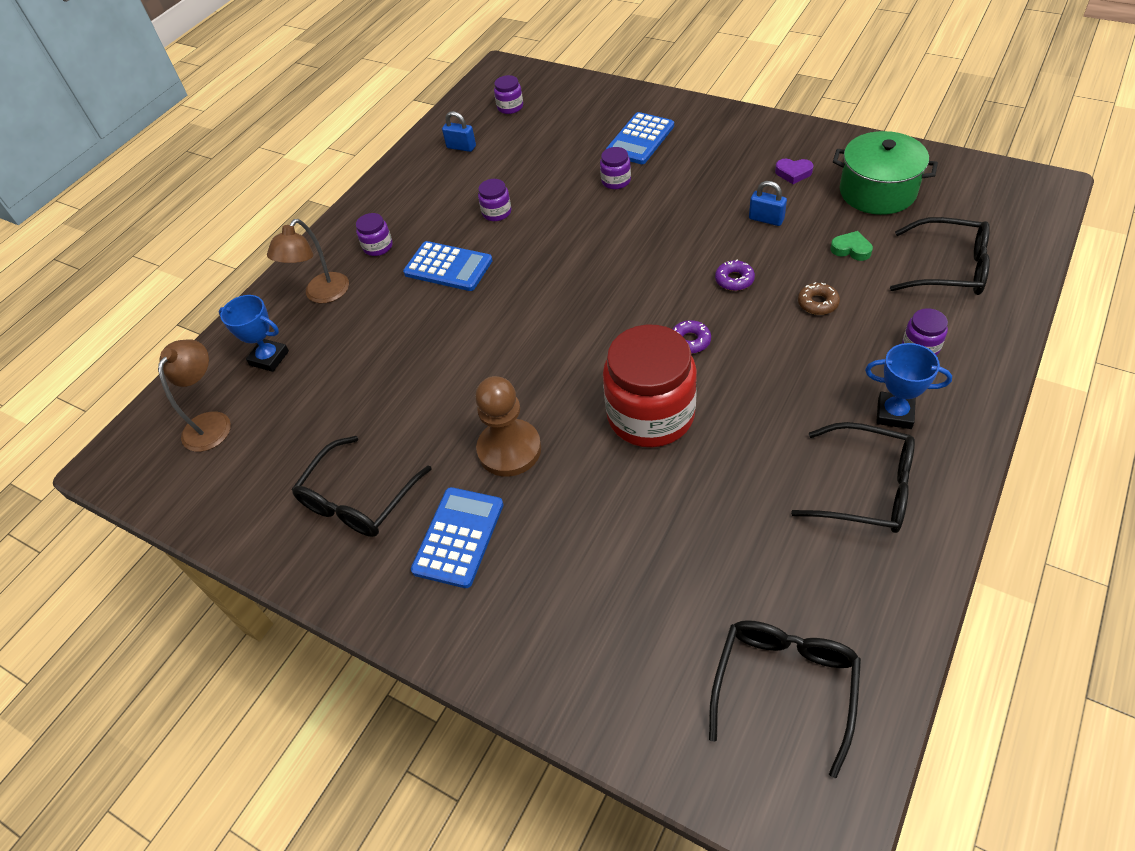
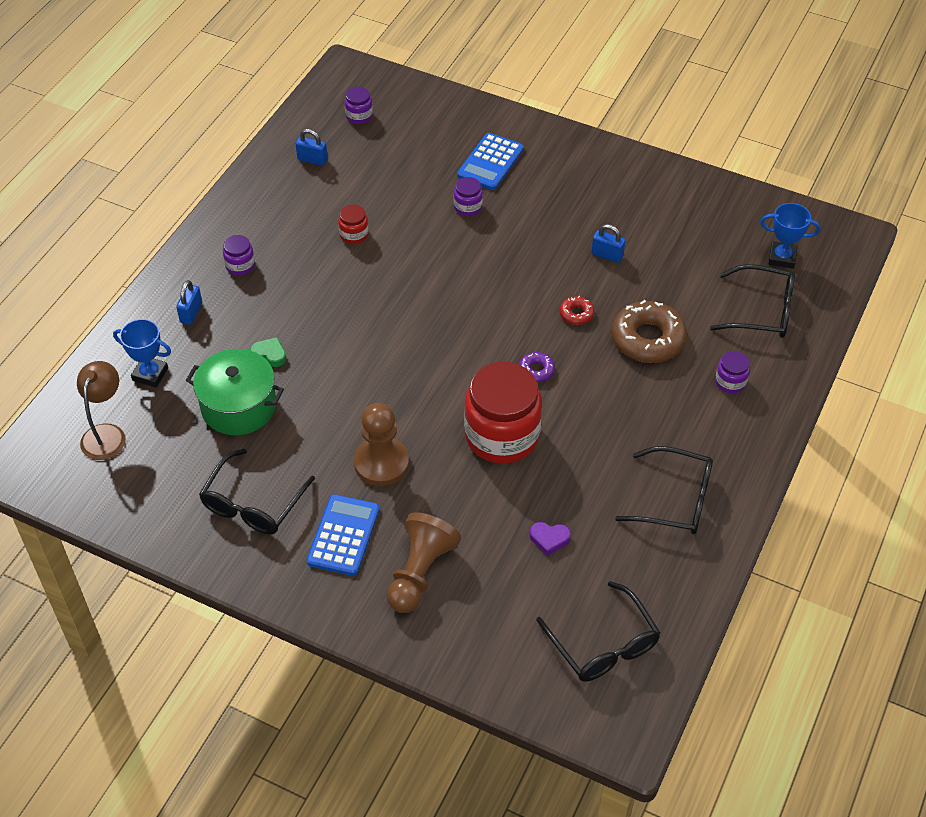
camera: 10 degrees left, 0 degrees up
(321, 295) = (191, 313): brown lamp -> blue padlock
(448, 267) = (311, 290): blue calculator -> none
(497, 212) = (354, 234): purple jar -> red jar
(547, 584) = (420, 573): none -> brown pawn
(734, 280) = (576, 314): purple donut -> red donut
(785, 685) = (603, 645): black glasses -> black glasses turned 135 degrees clockwise
(793, 173) = (634, 208): purple heart -> purple heart (549, 539)
(817, 303) = (648, 339): brown donut -> brown donut, size x2.11
(851, 249) = (680, 289): green heart -> green heart (269, 354)
(877, 191) = (708, 232): green pot -> green pot (239, 406)
(894, 413) = (703, 439): blue trophy -> blue trophy (782, 258)

